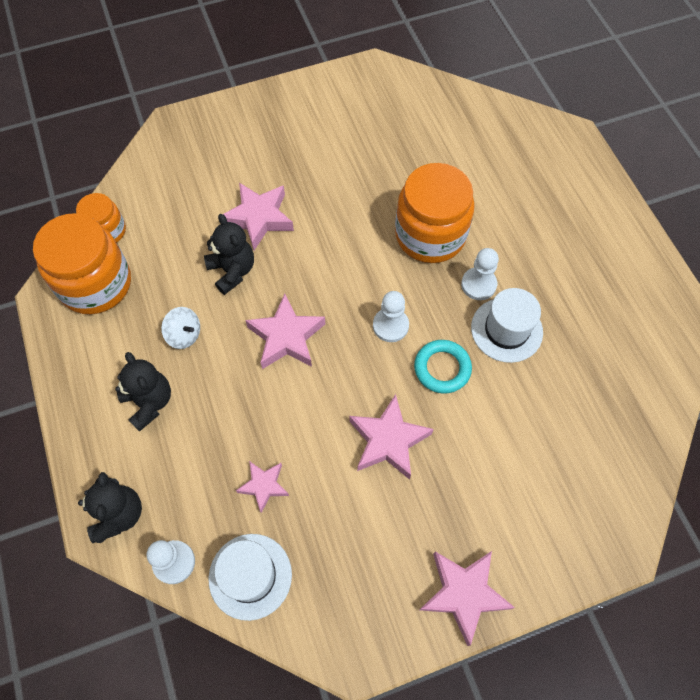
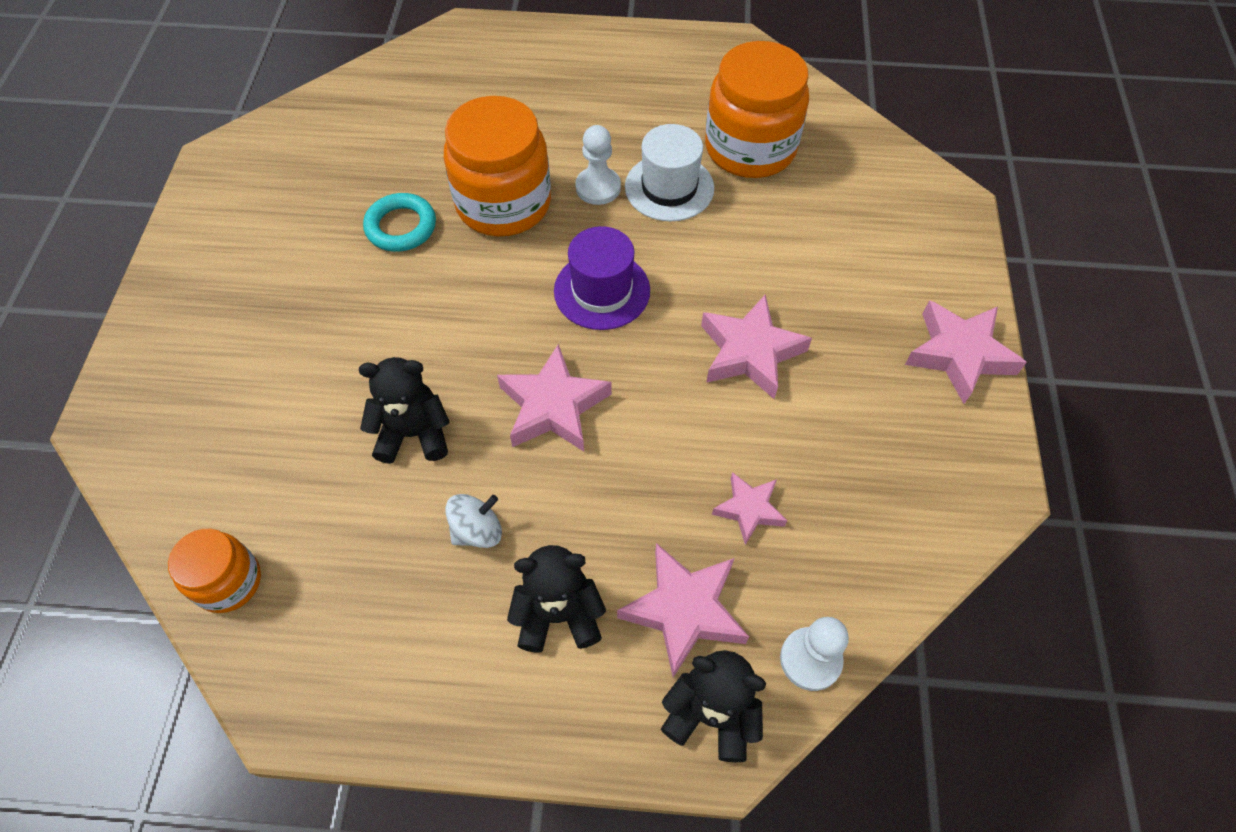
camera: 65 degrees left, 5 degrees down
(95, 284) = (313, 629): orange jar -> orange jar (750, 148)
(250, 576) = (863, 569): white hat -> none
(259, 218) = (351, 372): pink star -> pink star (684, 610)
(390, 326) = (602, 290): white pawn -> purple hat
(442, 368) = (685, 264): turquoise ring -> turquoise ring (401, 227)

